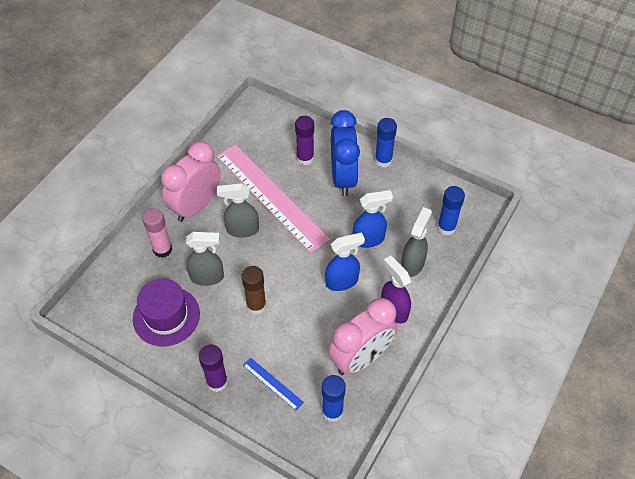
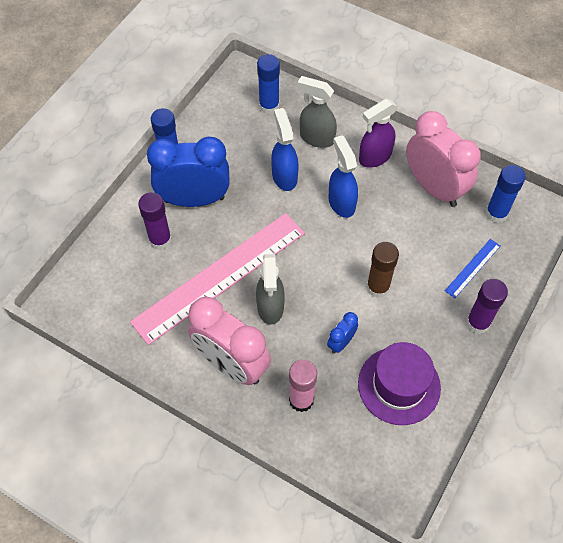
camera: 90 degrees left, 5 degrees up
(207, 277) = (341, 342): grey spray bottle -> blue clock

